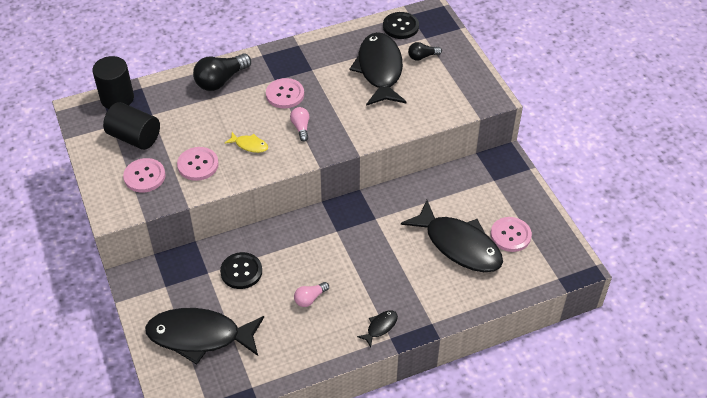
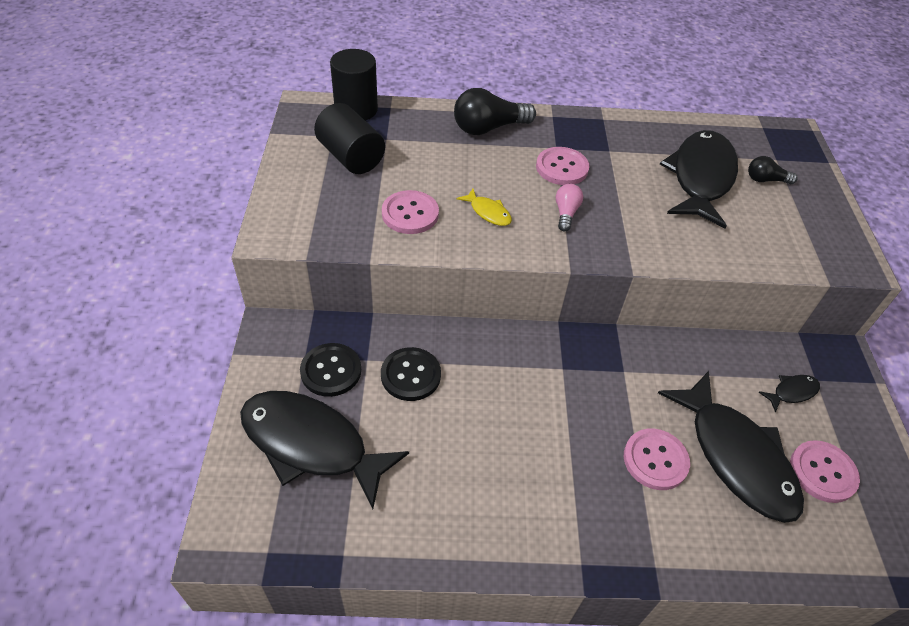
camera: 20 degrees right, 0 degrees up
(144, 176) = (336, 205): pink button -> pink button (655, 460)
(310, 298) = (486, 451): pink light bulb -> none
(380, 327) = (572, 539): black fish -> black fish (792, 392)
(400, 26) = (746, 137): black button -> black button (331, 371)

